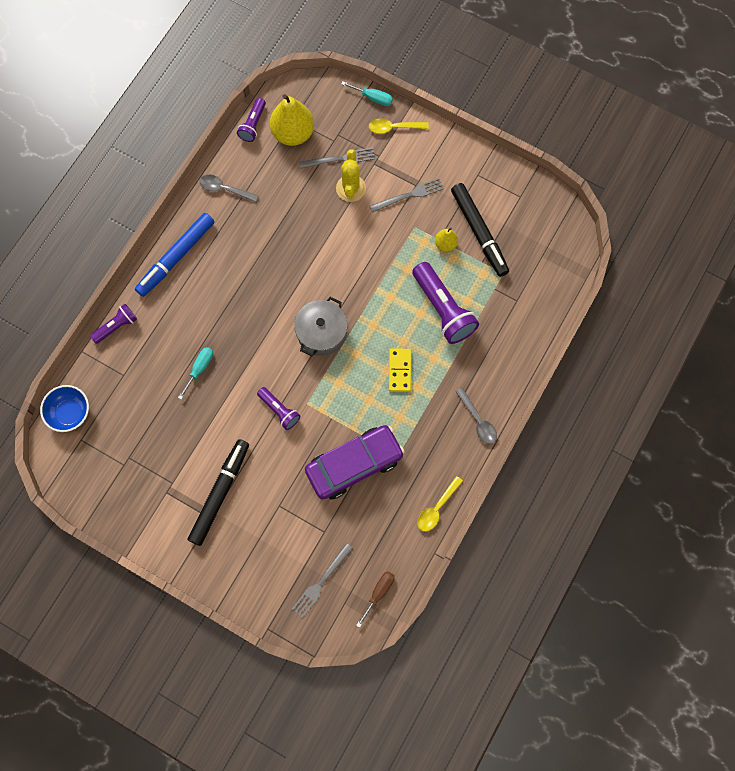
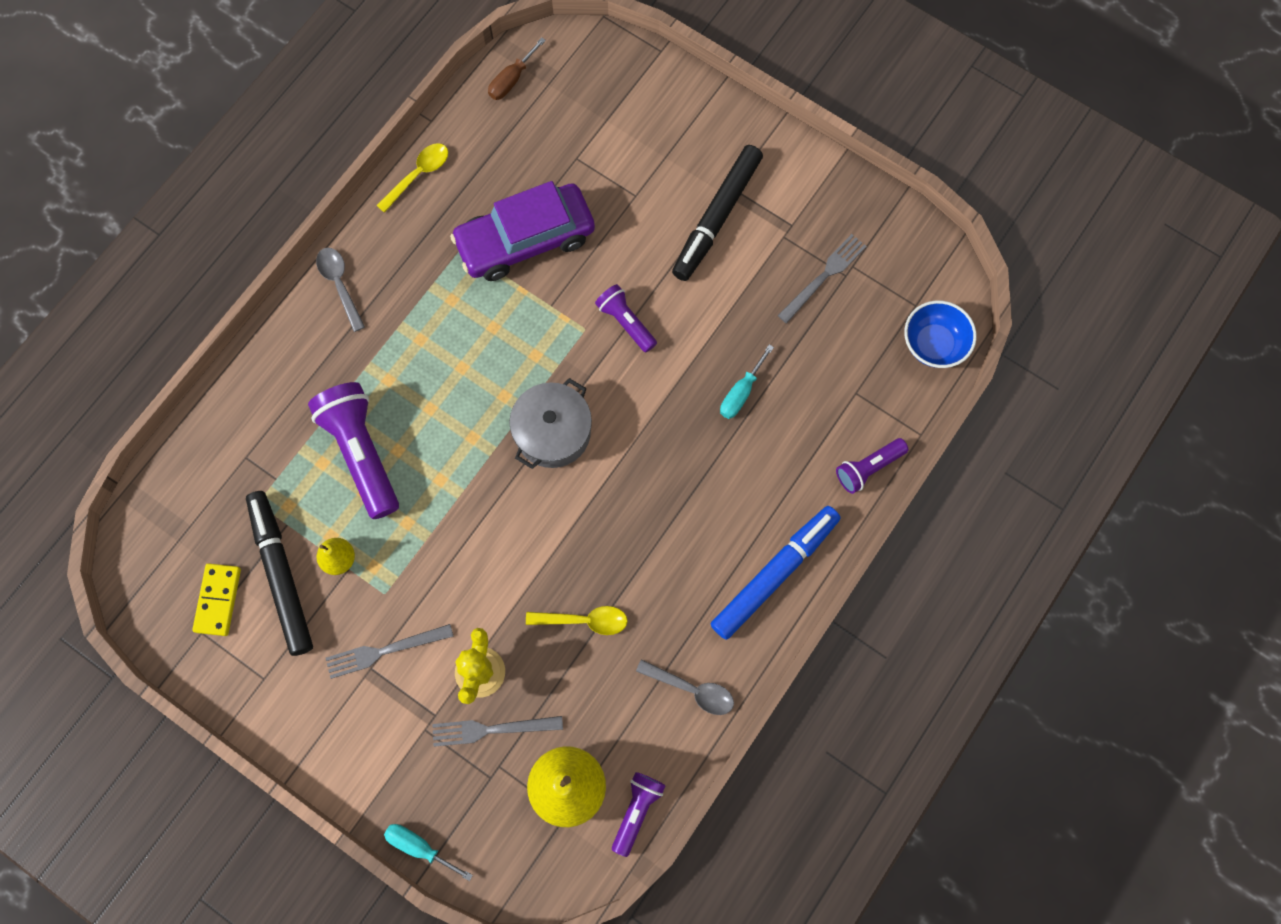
camera: 175 degrees left, 0 degrees up
(321, 582) = (586, 98): grey fork -> grey fork (824, 276)
(394, 128) = (391, 782): yellow spoon -> yellow spoon (584, 620)
(400, 370) = (442, 365): yellow domino -> yellow domino (218, 600)

